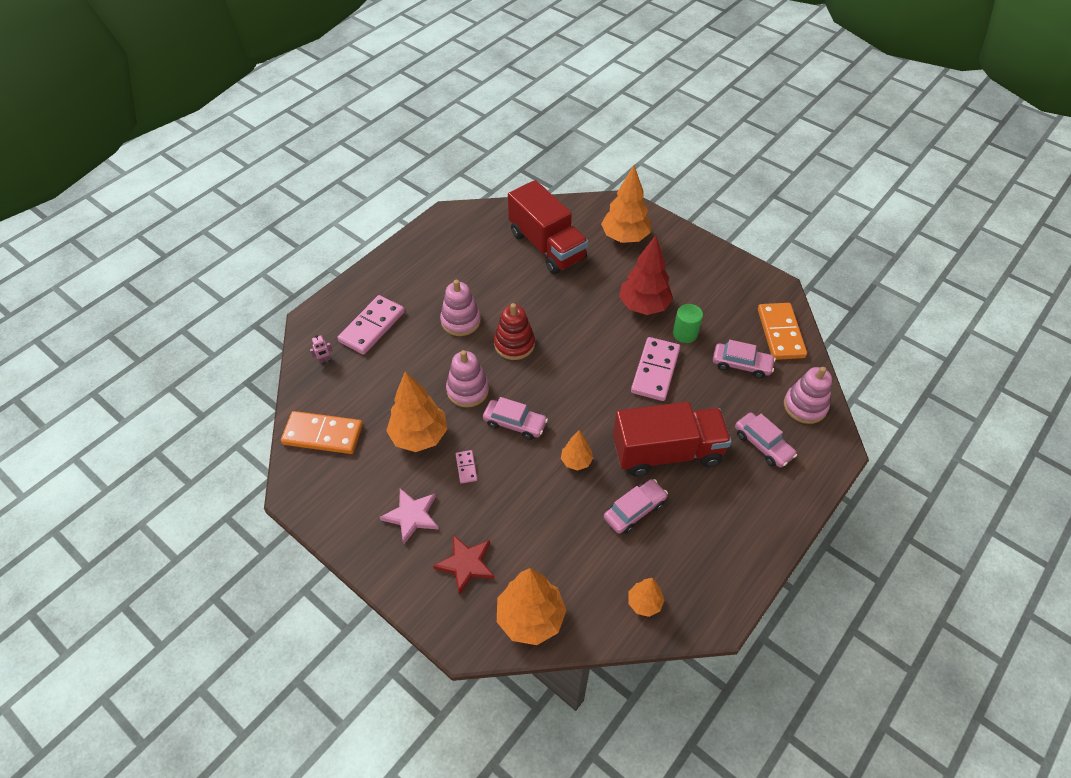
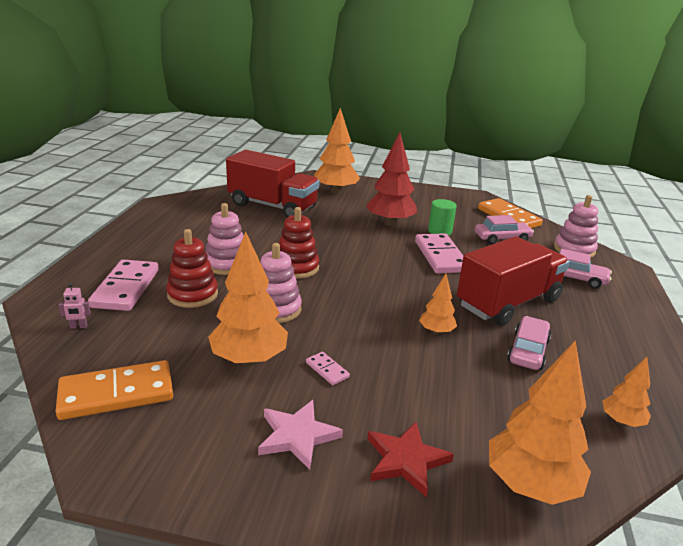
camera: 30 degrees left, 25 degrees down
(324, 360) = (78, 326): pink robot -> pink robot turned 45 degrees clockwise
(415, 351) = (192, 295): none -> red stacking toy
(515, 423) = (348, 321): pink car -> none

